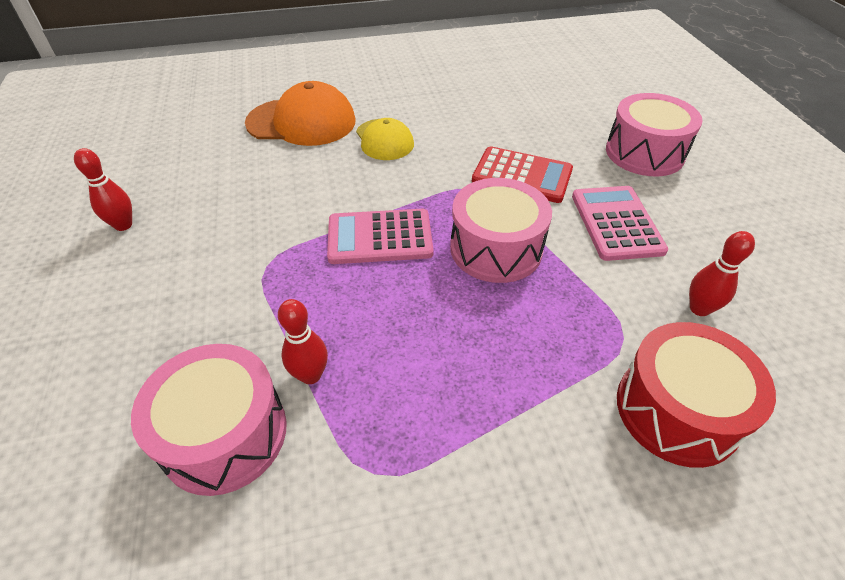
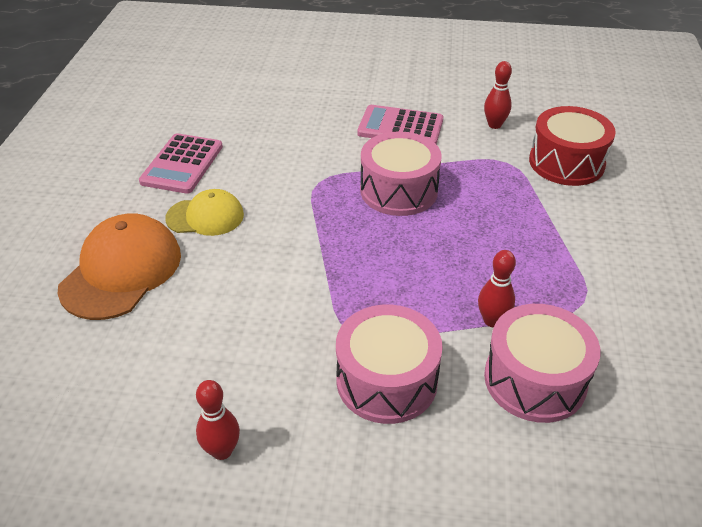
camera: 70 degrees left, 5 degrees down
(380, 237) = (352, 250): pink calculator -> pink calculator (182, 164)
(522, 175) = (318, 151): red calculator -> none
(644, 153) = (329, 86): pink drum -> pink drum (386, 380)

